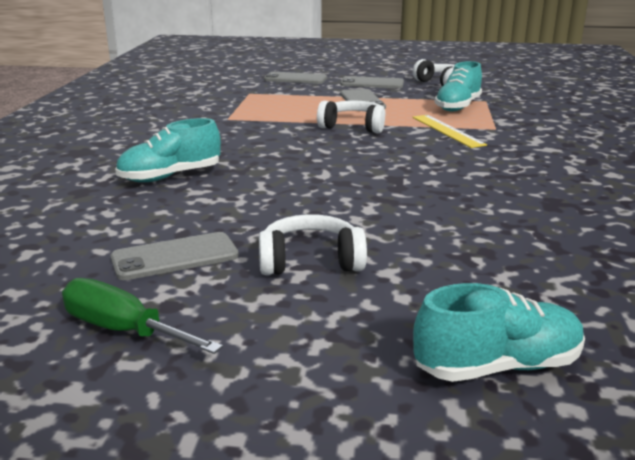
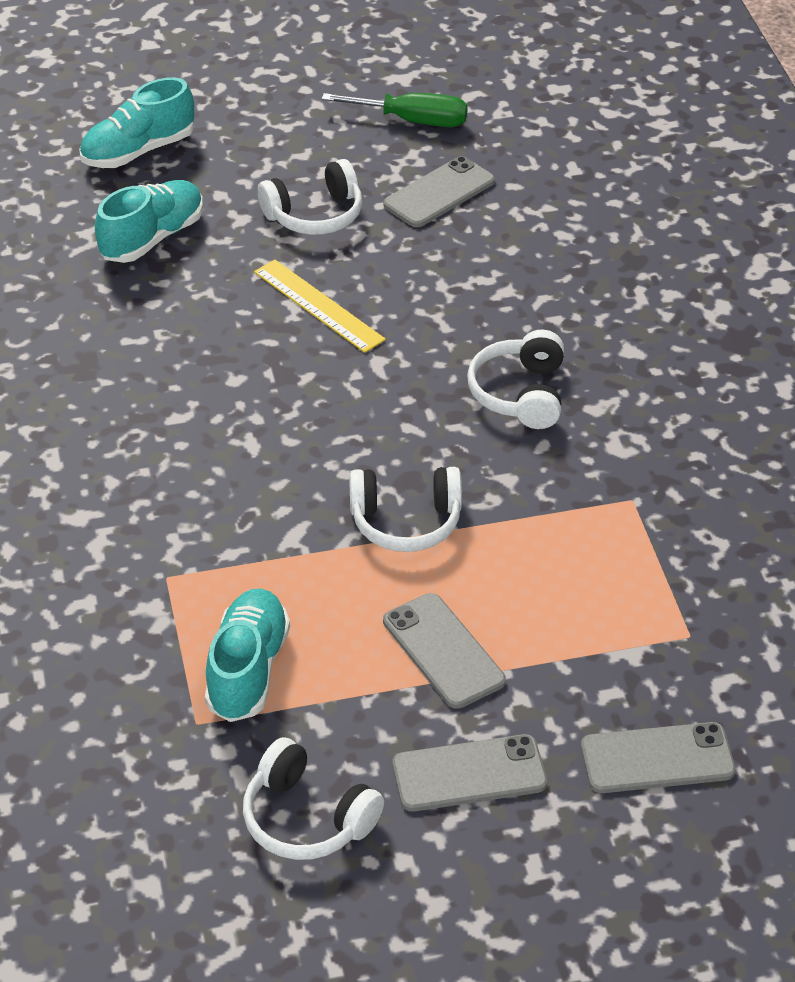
camera: 160 degrees right, 20 degrees up
(170, 176) = (562, 312): turquoise shoe -> turquoise shoe (152, 238)
(243, 152) = (520, 394): none -> white headphones
(447, 130) = (246, 545): yellow ruler -> yellow ruler (318, 305)

